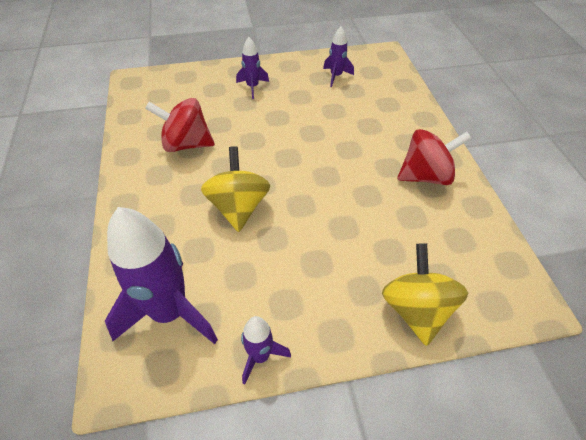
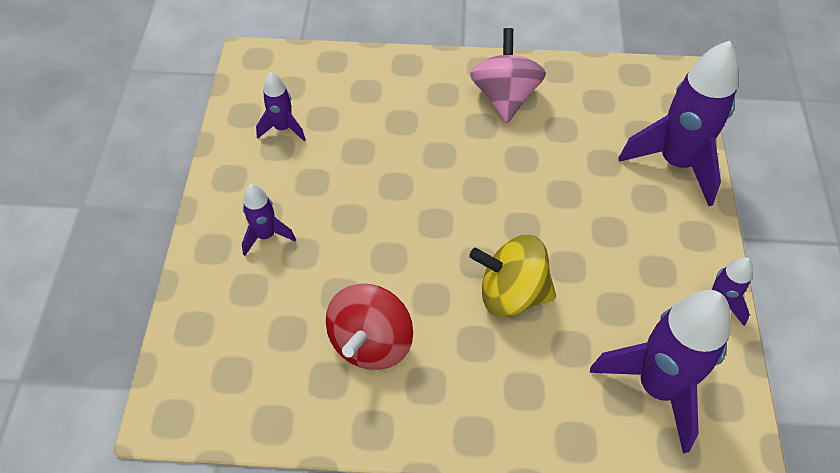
camera: 75 degrees left, 5 degrees up
(416, 309) = (676, 163): yellow spinning top -> purple rocket
(425, 176) = (504, 97): red spinning top -> pink spinning top

